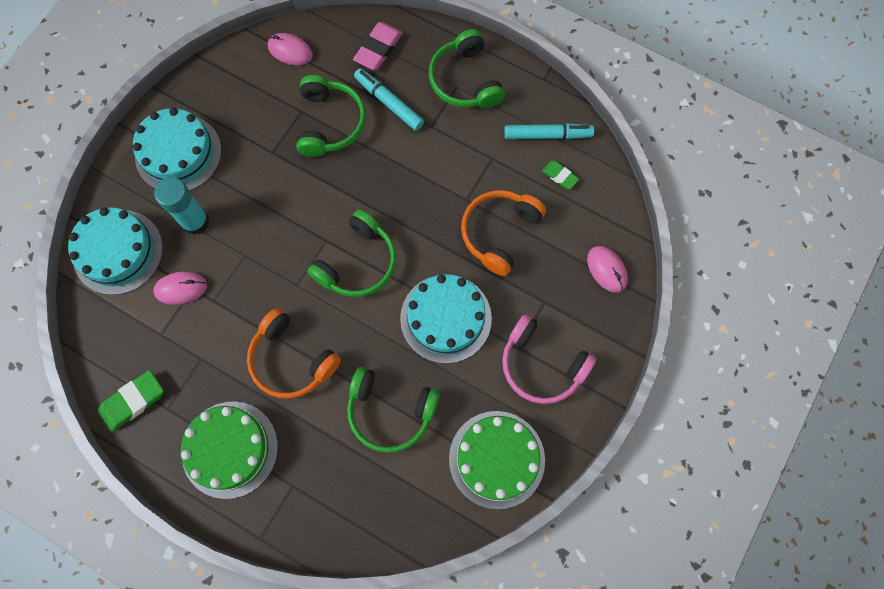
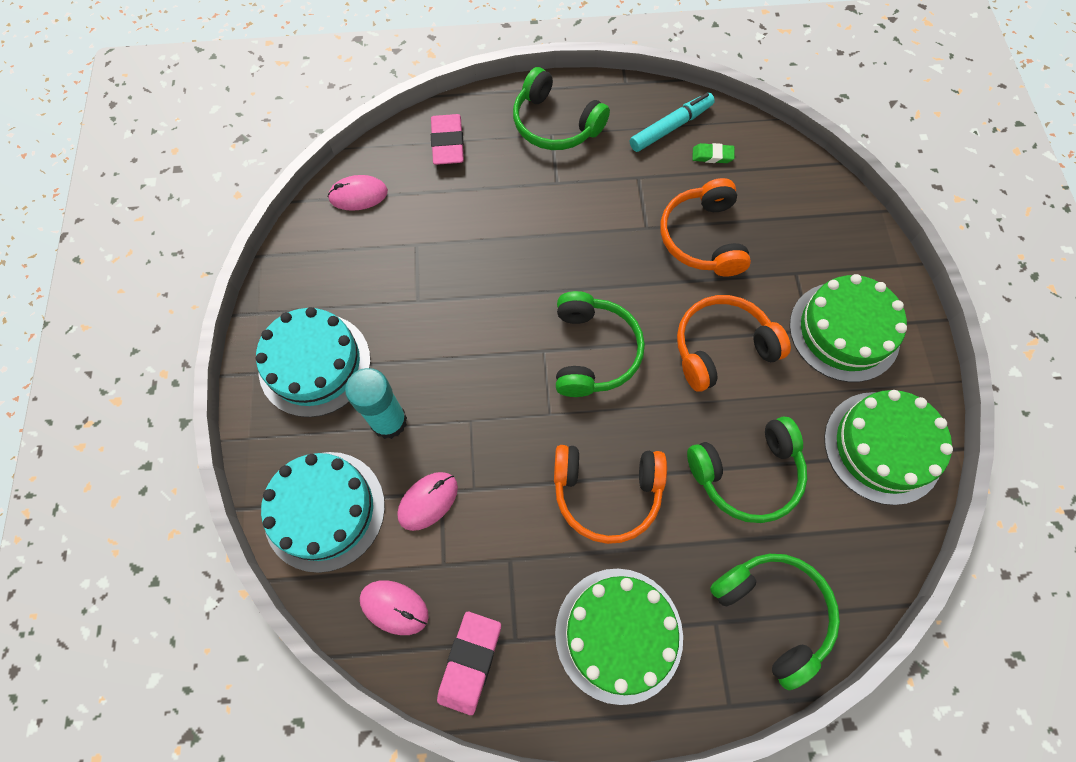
camera: 35 degrees left, 5 degrees down
(133, 401) = (470, 662): green eraser -> pink eraser
(330, 123) = (455, 238): green headphones -> green headphones (773, 612)
(389, 103) = (499, 185): turquoise marker -> none
(446, 318) = (721, 347): turquoise cake -> orange headphones
(541, 365) = (844, 331): pink headphones -> green cake
(606, 269) = (823, 210): pink mouse -> pink mouse (394, 607)

